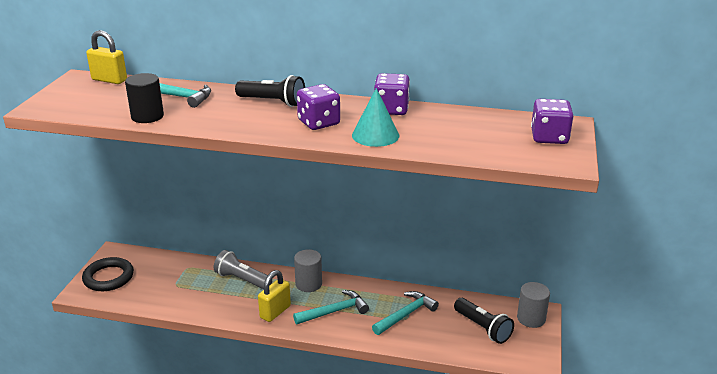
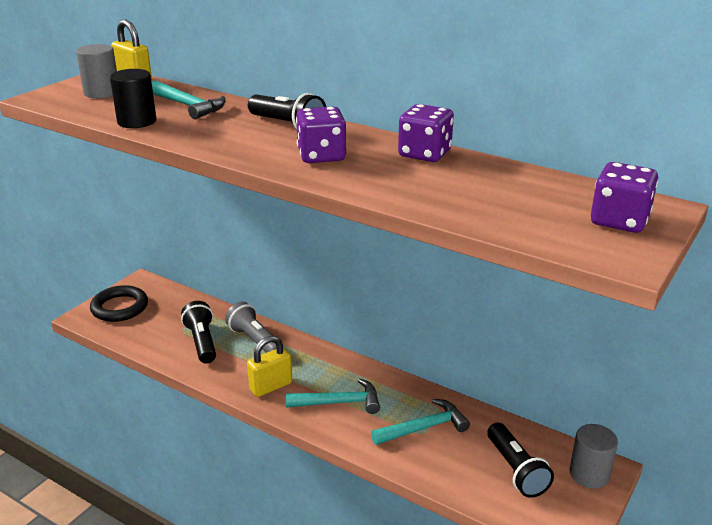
camera: 20 degrees right, 0 degrees up
(198, 290) = (202, 342): none -> black flashlight
(308, 284) = (326, 362): grey cylinder -> grey cylinder (102, 93)
(375, 135) = (379, 181): turquoise cone -> none

